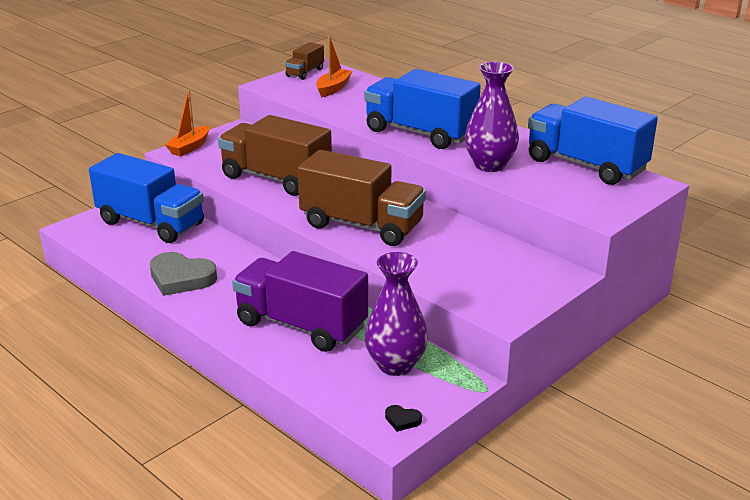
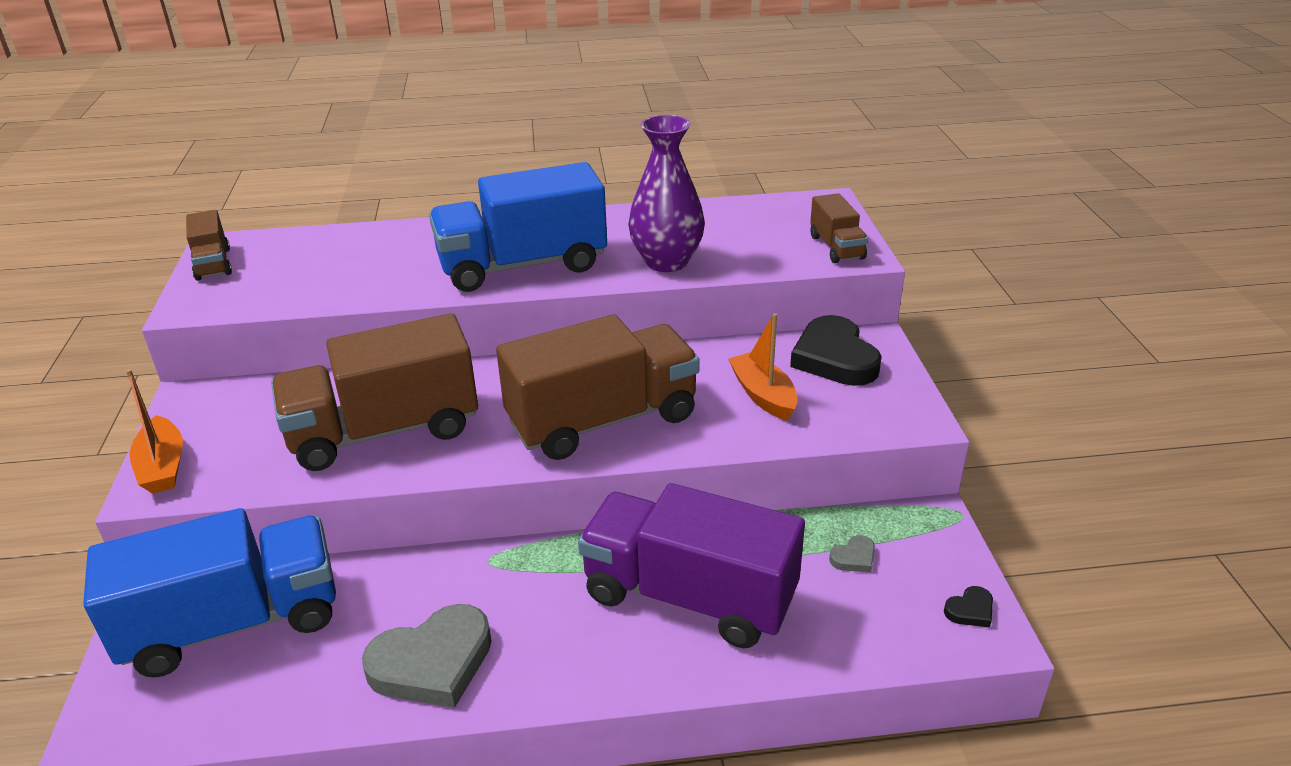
camera: 50 degrees left, 5 degrees up
(301, 325) = (689, 596): purple truck -> purple truck turned 45 degrees clockwise
(333, 88) = (299, 266): orange boat -> orange boat (763, 395)
(395, 365) = (854, 558): purple vase -> grey heart
(525, 269) = (834, 358): none -> black heart
(586, 165) = (743, 213): blue truck -> none
(597, 205) = (836, 247): none -> brown truck

